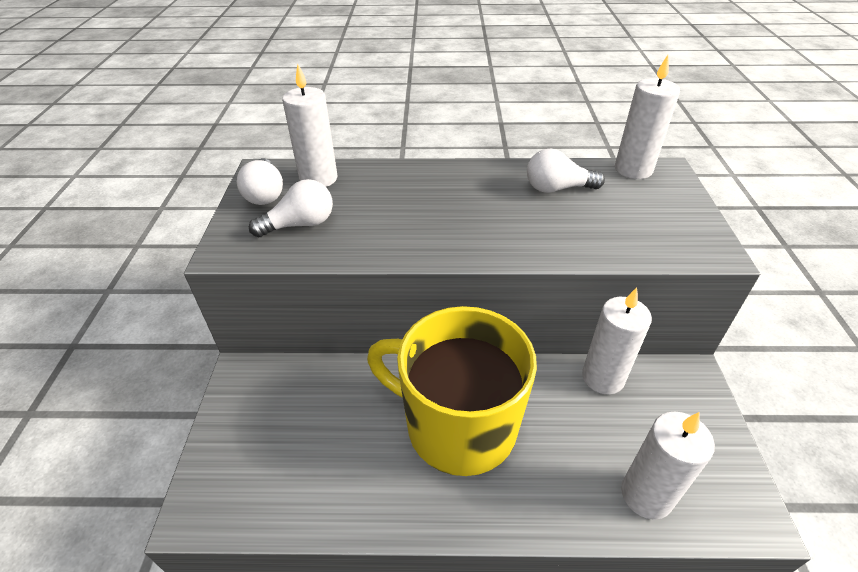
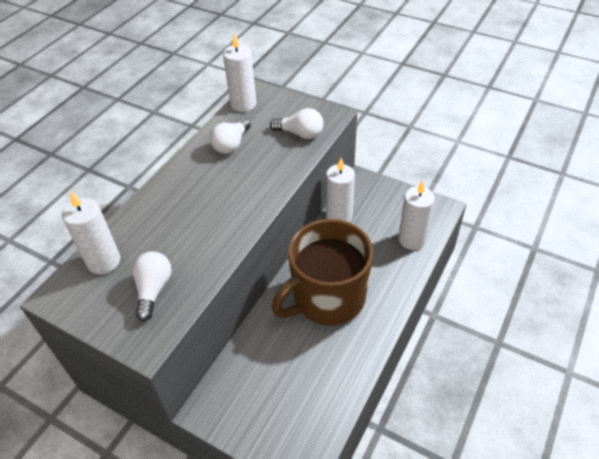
camera: 60 degrees left, 5 degrees up
(265, 194) = (93, 302): white light bulb -> white light bulb (300, 134)
(458, 425) = (327, 298): yellow mug -> brown mug

